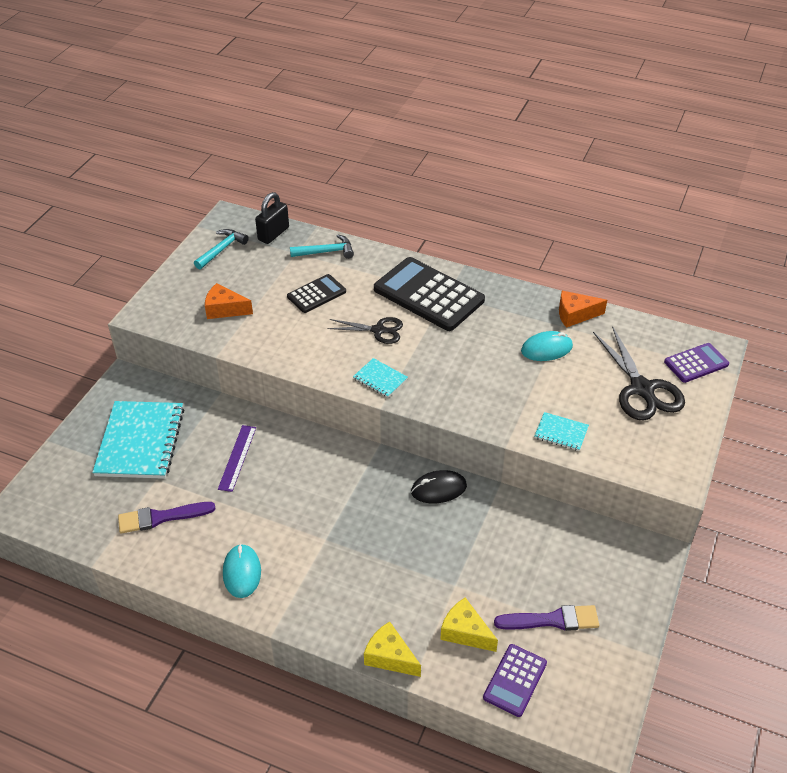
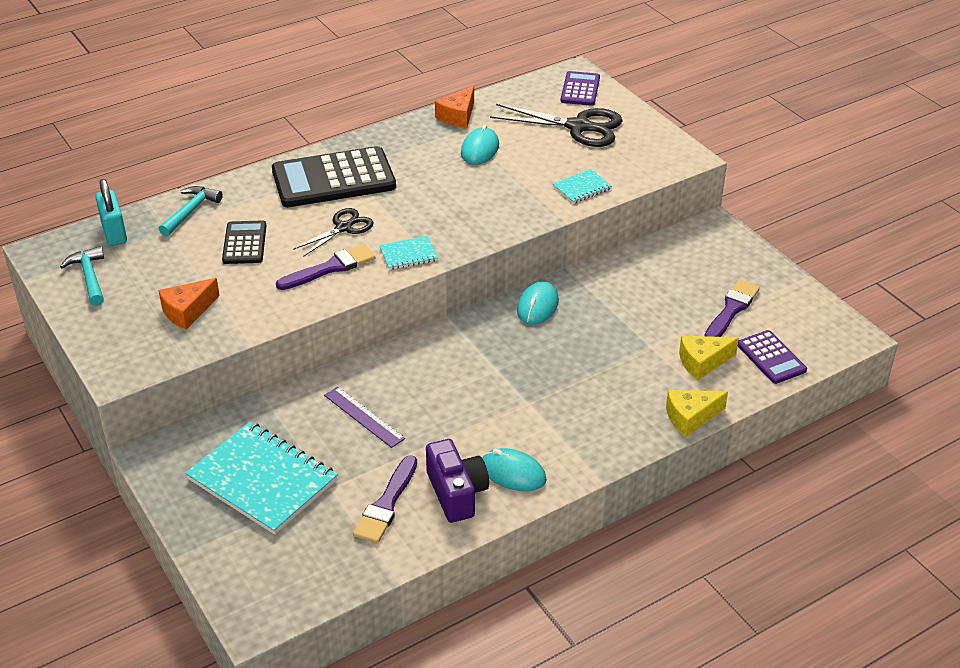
camera: 55 degrees left, 5 degrees down
(198, 550) = (456, 493): none -> purple camera
(273, 234) = (114, 233): black padlock -> turquoise padlock
(328, 348) = (330, 268): none -> purple brush
(438, 489) = (537, 306): black mouse -> turquoise mouse

